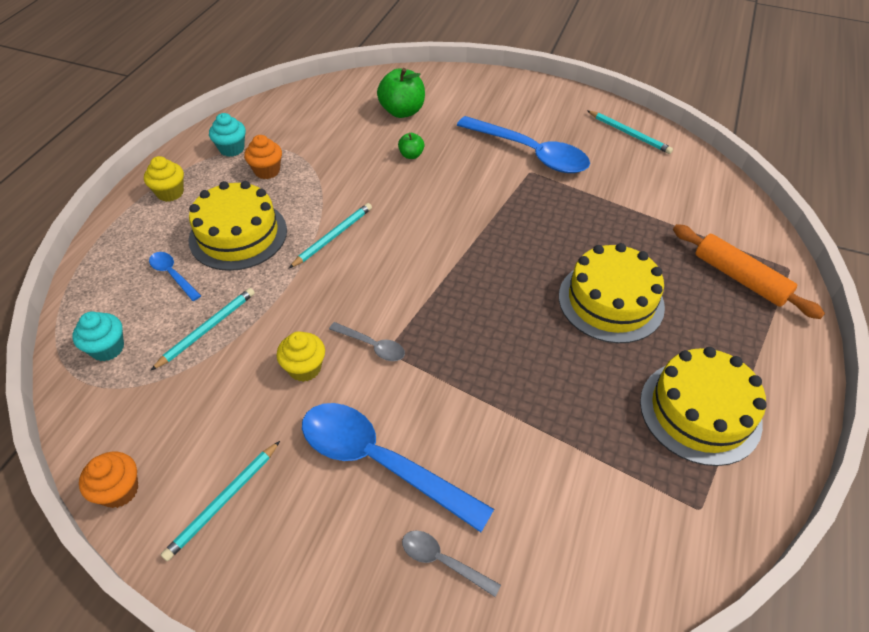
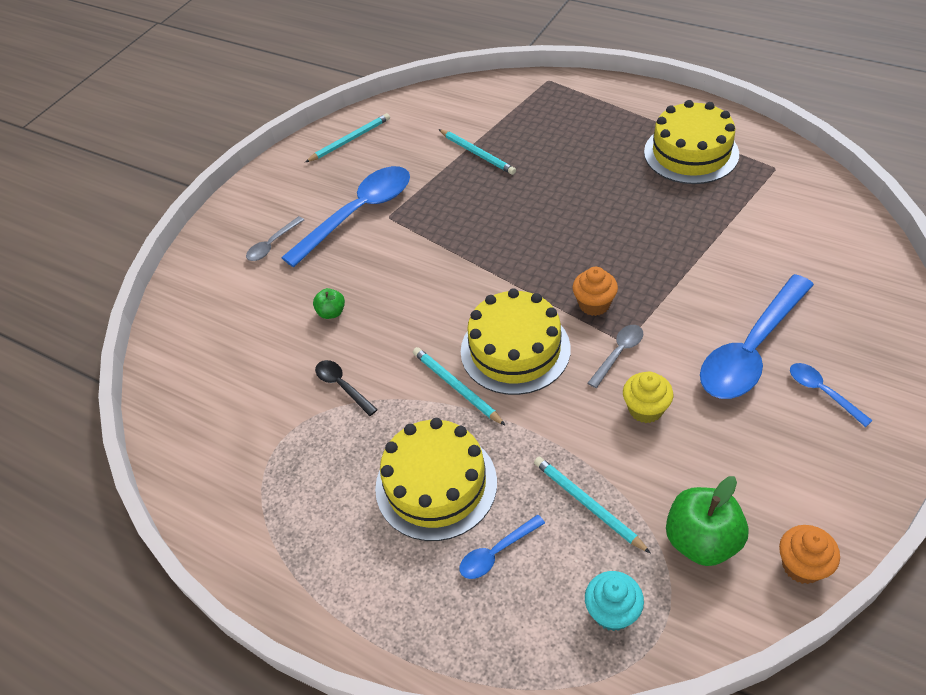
camera: 75 degrees left, 0 degrees up
(170, 193) = (335, 576): yellow cupcake -> none
(223, 501) = (804, 470): turquoise pencil -> turquoise pencil (477, 153)
(232, 149) = (259, 505): turquoise cupcake -> none
(267, 171) = (319, 460): orange cupcake -> orange cupcake (594, 304)
(321, 530) = (822, 392): none -> blue spoon
(335, 172) = (342, 386): none -> black spoon
(402, 111) = (243, 318): green apple -> green apple (702, 540)
(443, 561) = (838, 312): grey spoon -> grey spoon (272, 244)
(611, 301) = (574, 184): yellow cake -> yellow cake (515, 350)
(739, 278) = (555, 107): orange rolling pin -> none

